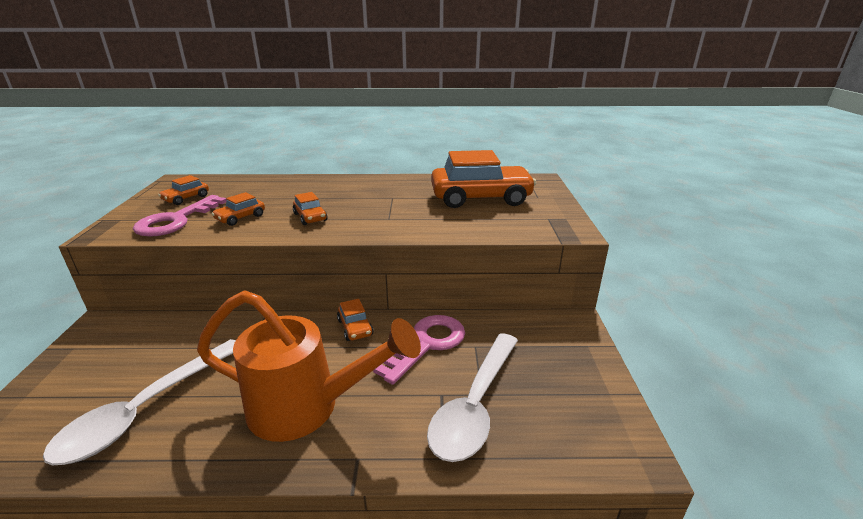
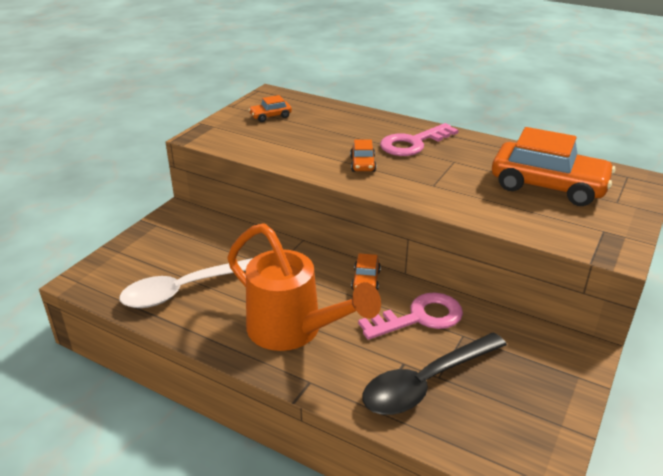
camera: 30 degrees right, 5 degrees up
(176, 220) = (253, 138): pink key -> pink key (413, 143)
(240, 218) = (304, 149): orange car -> none
(475, 405) = (426, 383): white spoon -> black spoon

